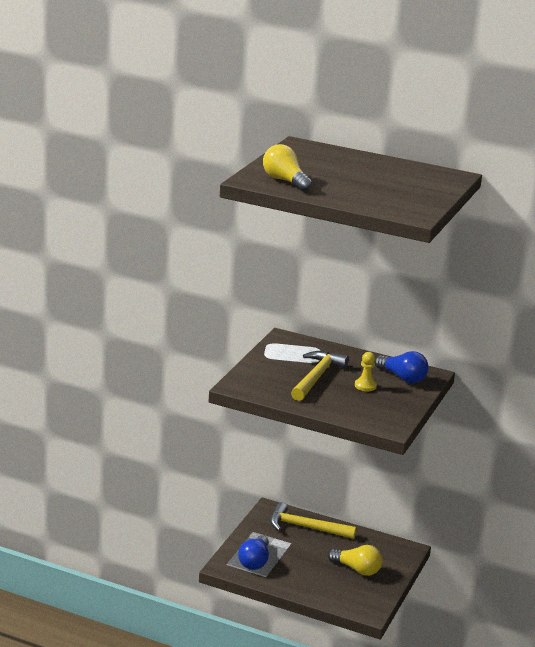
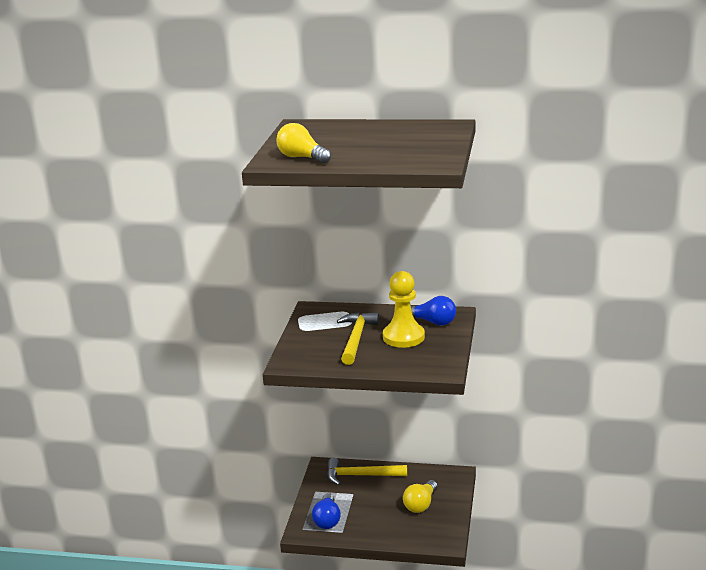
camera: 10 degrees left, 0 degrees up
(357, 569) = (421, 504): yellow light bulb -> yellow light bulb turned 105 degrees clockwise
(365, 386) = (403, 337): yellow pawn -> yellow pawn, size x2.02

